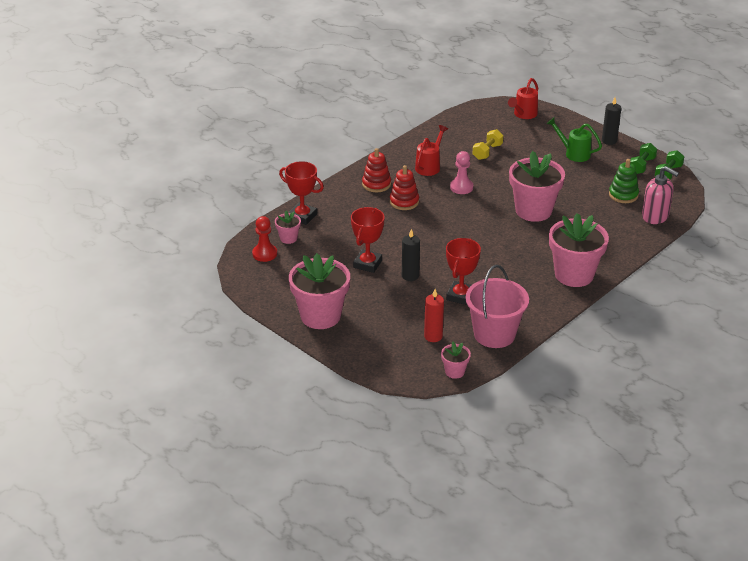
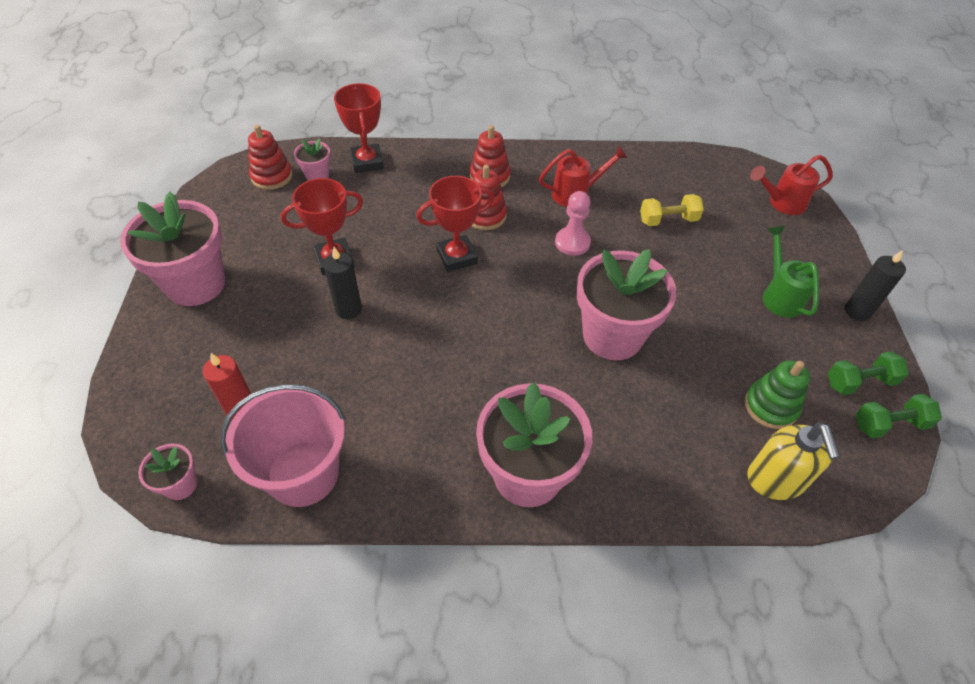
camera: 45 degrees right, 15 degrees up
(264, 254) = (272, 176): red pawn -> red stacking toy
(460, 296) = (354, 382): red trophy -> red trophy (457, 257)
(655, 216) = (775, 479): pink soap dispenser -> yellow soap dispenser

